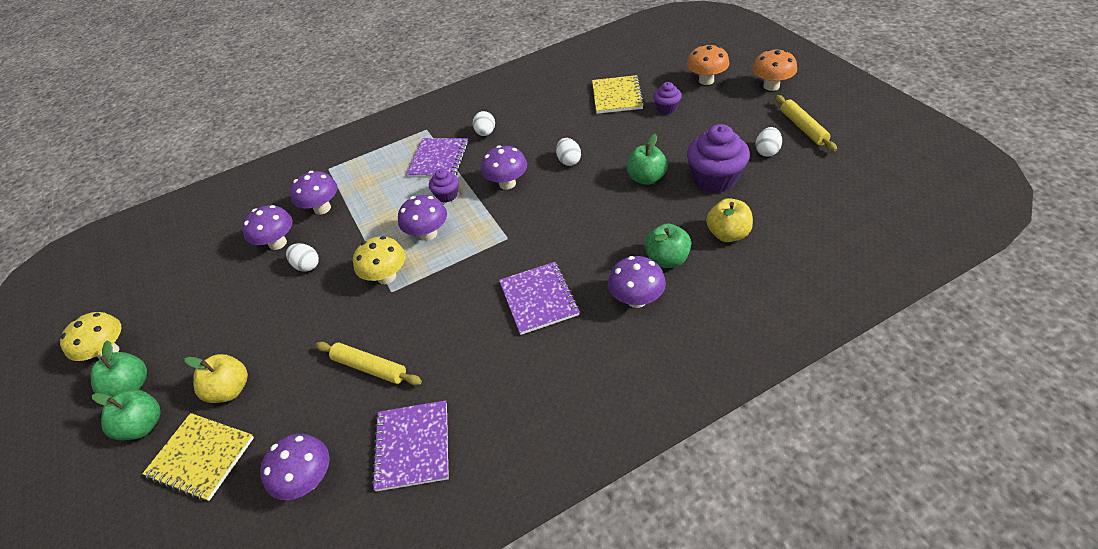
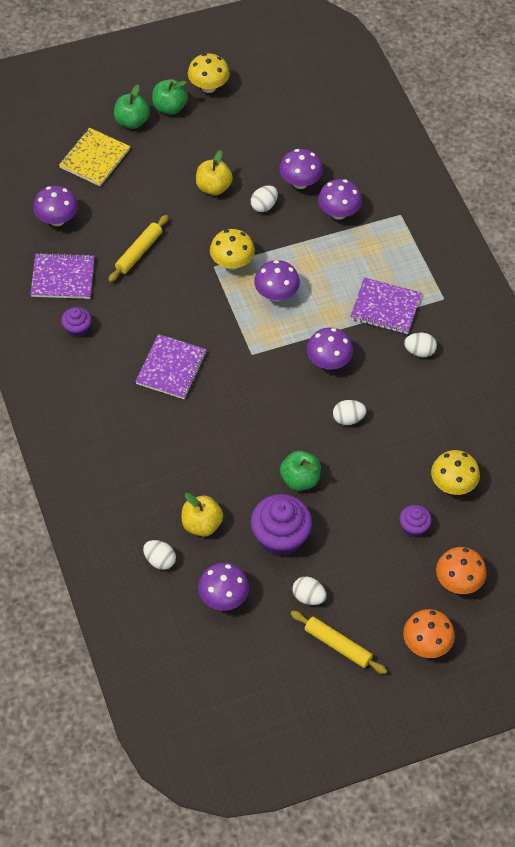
camera: 90 degrees right, 10 degrees up
(230, 390) = (146, 168): yellow apple -> yellow apple (213, 187)
(447, 195) = (326, 311): purple cupcake -> purple cupcake (77, 329)
(539, 299) = (171, 368): purple notebook -> purple notebook turned 60 degrees counterclockwise
(617, 96) = (452, 485): yellow notebook -> yellow mushroom
(636, 299) = (148, 436): purple mushroom -> purple mushroom (223, 598)
(667, 259) = (186, 469): green apple -> none
(787, 257) = (159, 560): none -> white egg
(803, 128) = (337, 645): yellow rolling pin -> yellow rolling pin turned 45 degrees clockwise

